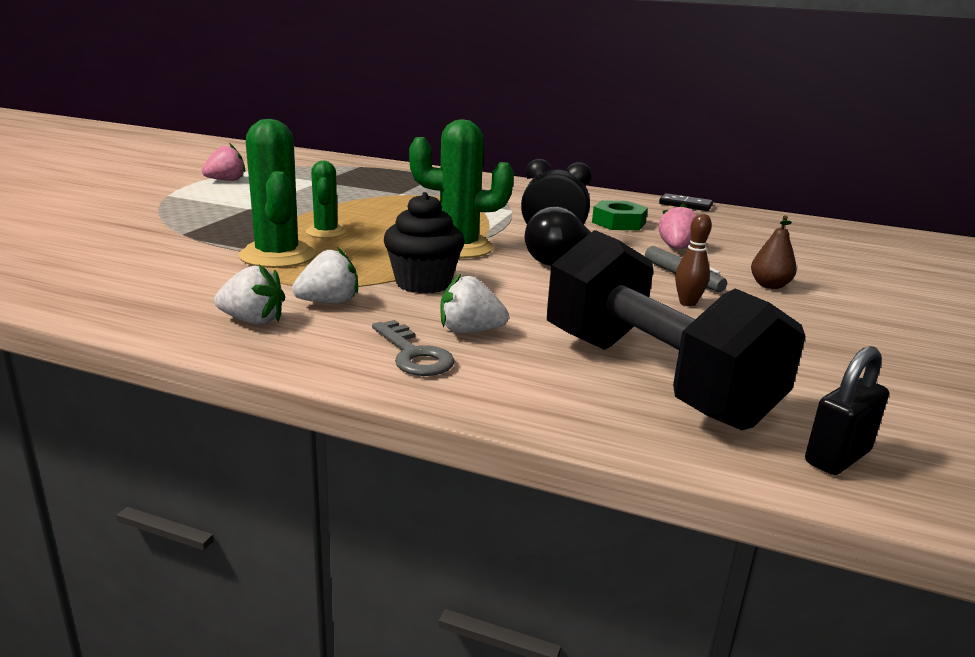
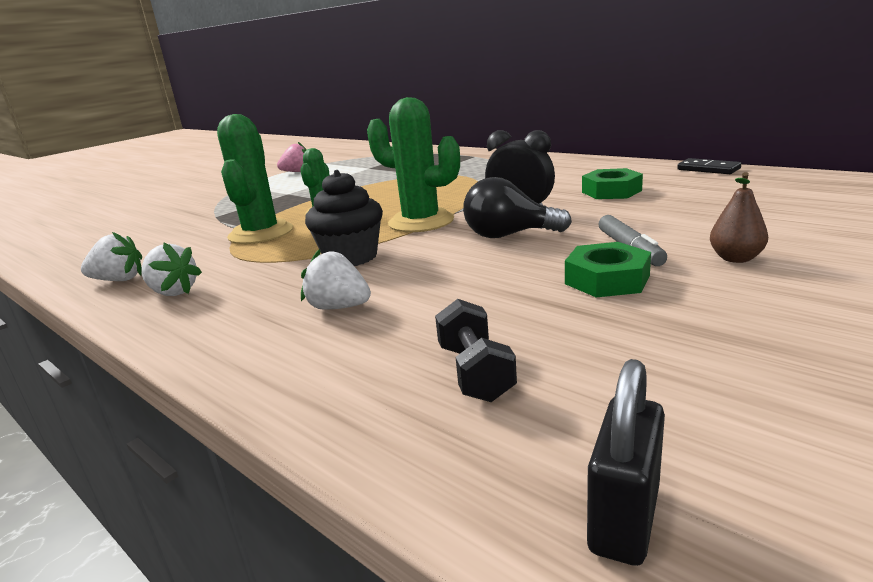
camera: 25 degrees right, 0 degrees up
(329, 302) = (251, 276): white strawberry -> white strawberry (119, 280)
(414, 354) = (261, 330): grey key -> none
(653, 378) = (475, 372): black dumbbell -> black dumbbell, size x0.41
(676, 248) = (653, 216): pink strawberry -> none
(687, 303) = (607, 279): brown bowling pin -> green nut
(837, 457) = (624, 518): black padlock -> black padlock turned 45 degrees counterclockwise

